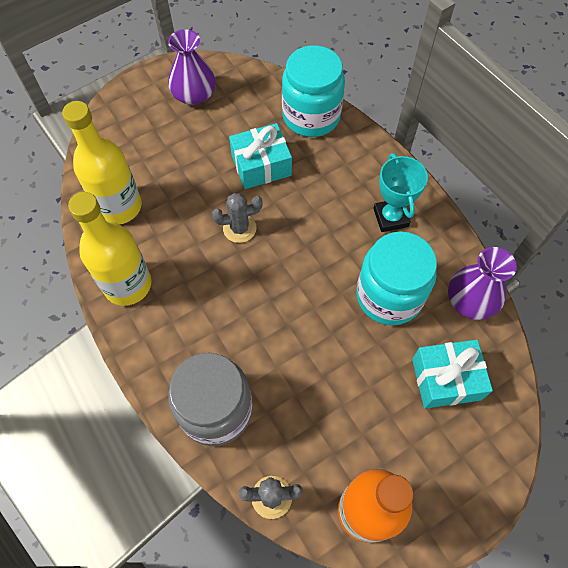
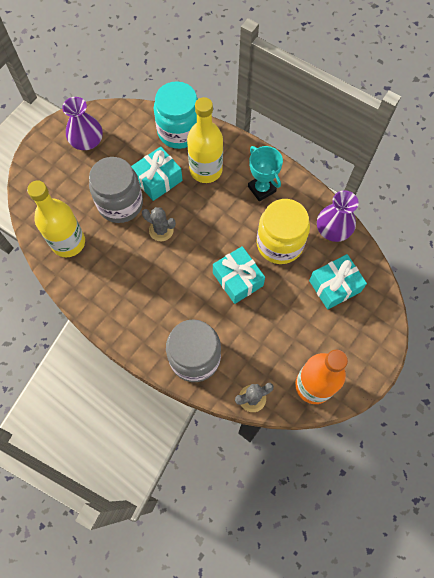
camera: 20 degrees left, 5 degrees up
(127, 284) = (99, 295): yellow bottle -> yellow bottle (206, 170)
(202, 180) = (120, 203): none -> grey jar
(239, 228) = (161, 230): grey cactus -> grey cactus turned 60 degrees clockwise
(314, 324) = (238, 279): none -> turquoise gift
(389, 296) = (279, 243): turquoise jar -> yellow jar

